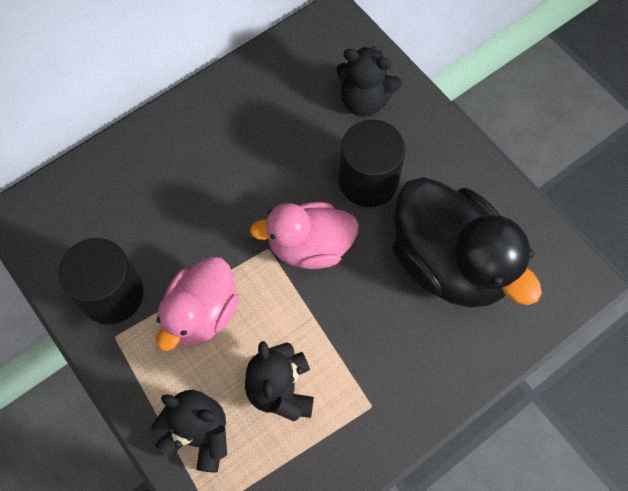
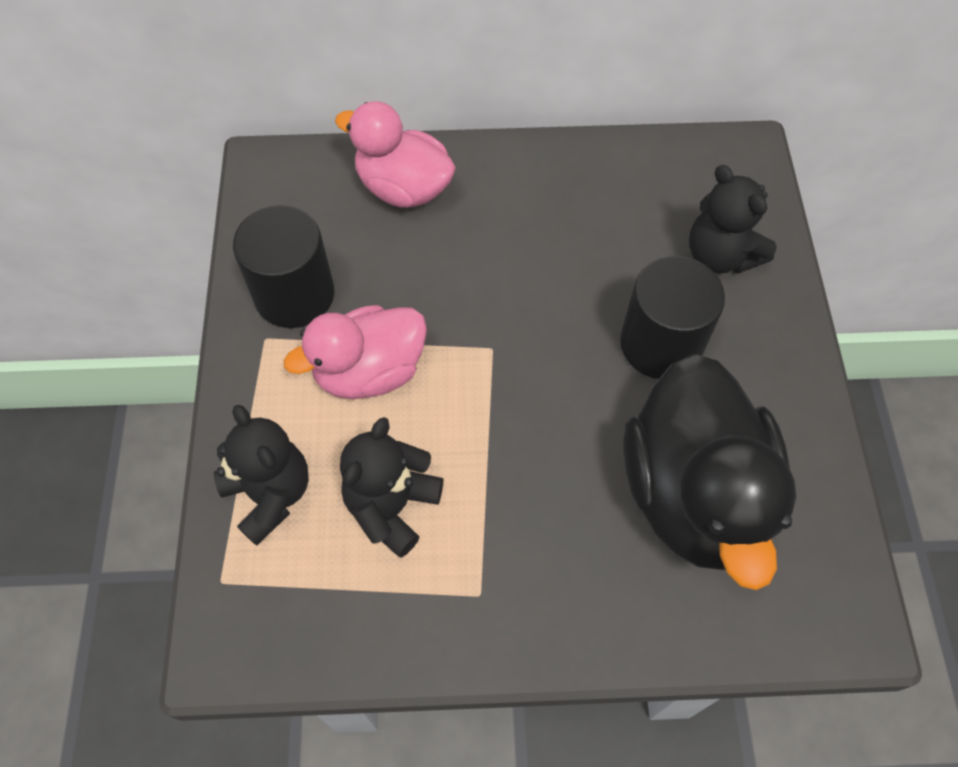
camera: 35 degrees right, 5 degrees down
(310, 246) = (540, 374): pink duck -> pink duck (403, 188)

